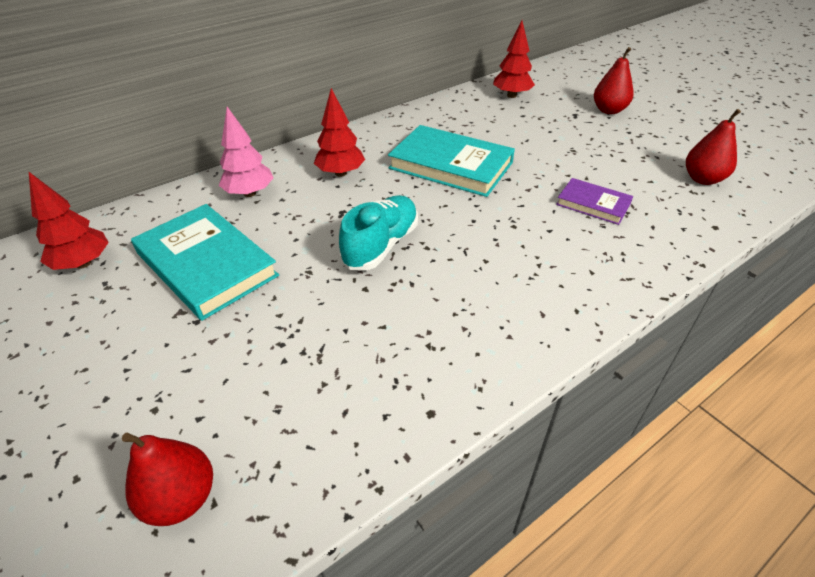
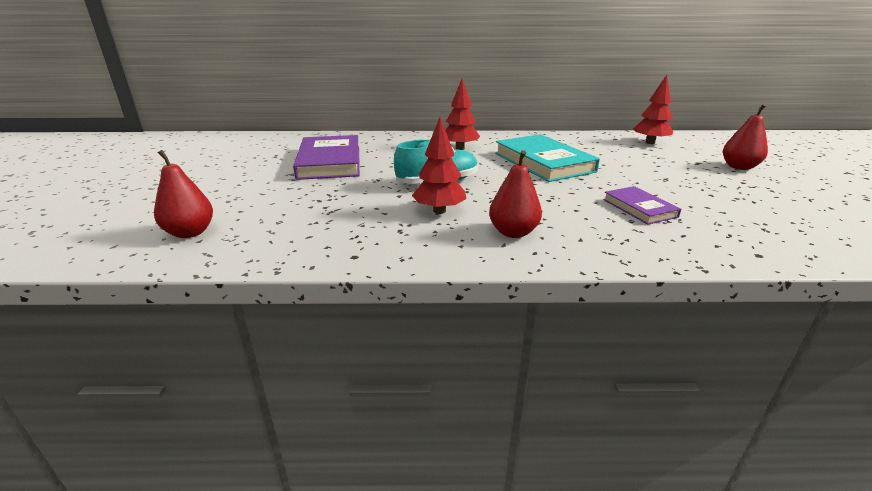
camera: 35 degrees right, 15 degrees down
(83, 263) = (277, 146): red tree -> red tree (439, 211)
(206, 265) = (329, 162): turquoise book -> purple book
(250, 193) = (393, 143): pink tree -> none
(703, 179) = (790, 225): red pear -> red pear (513, 232)

